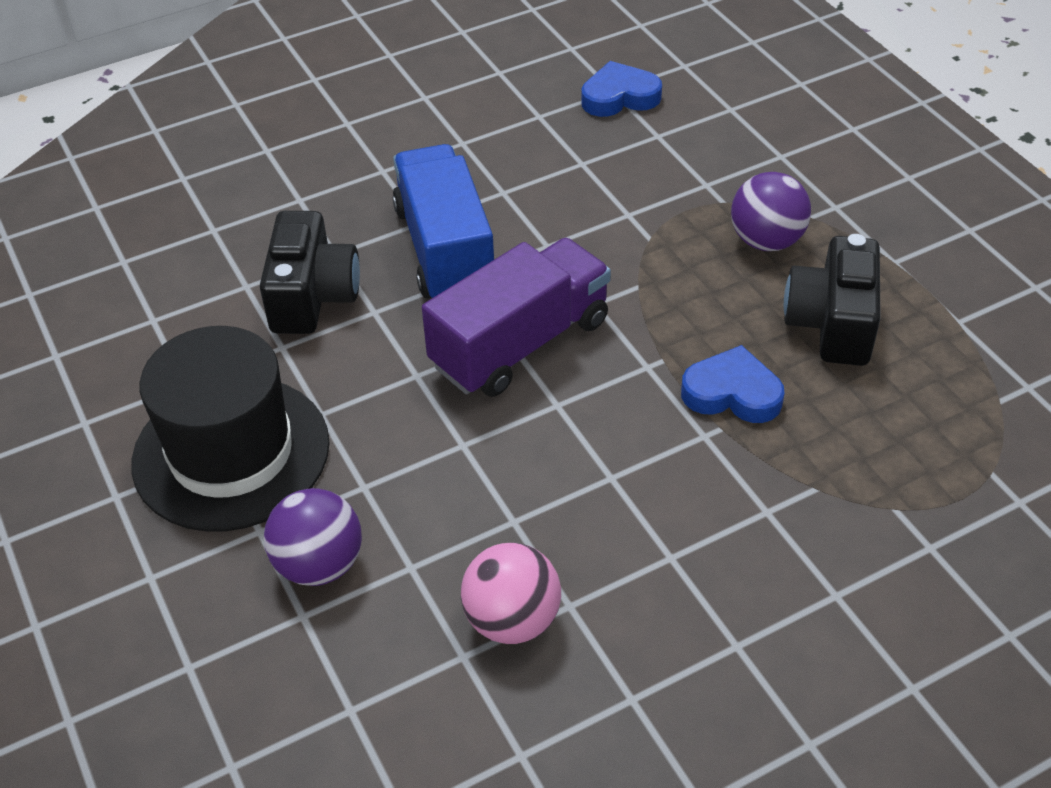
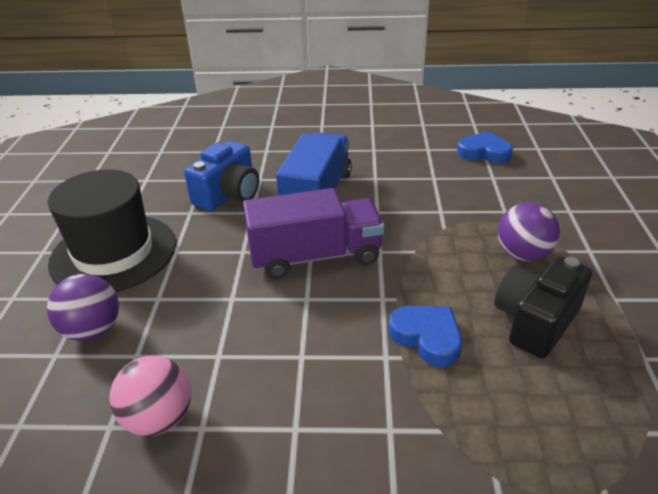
camera: 30 degrees right, 10 degrees down
(313, 296) = (228, 194): black camera -> blue camera

